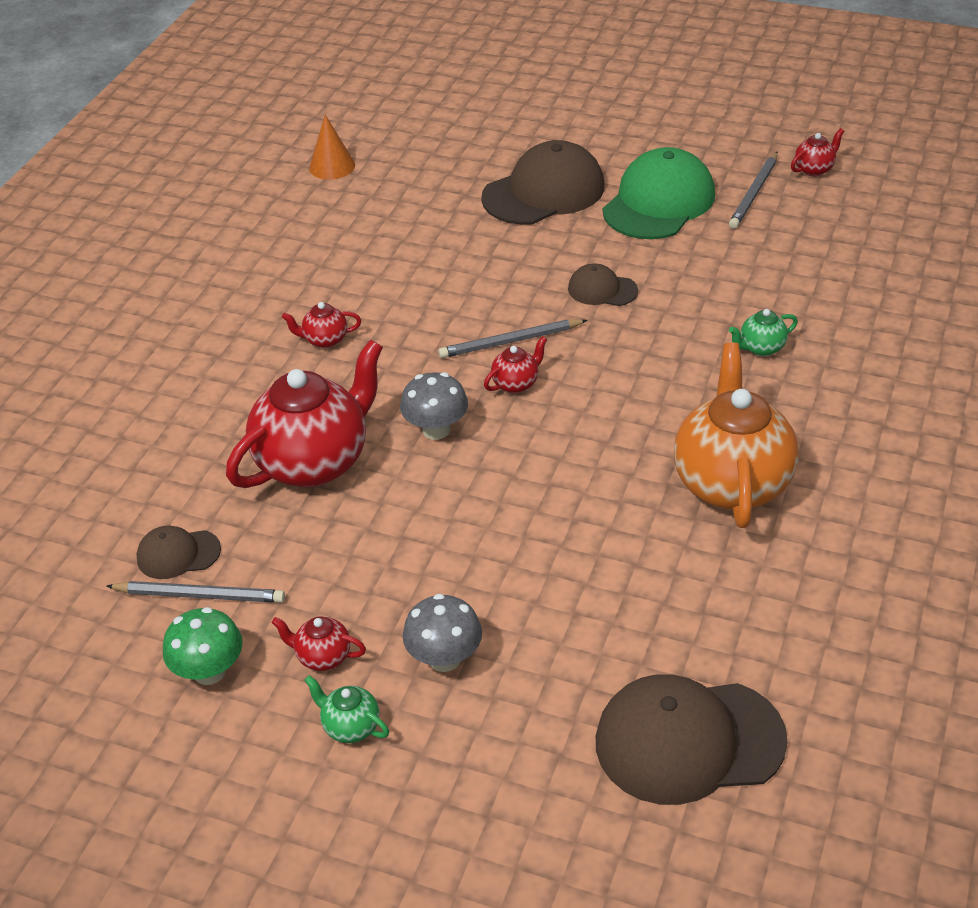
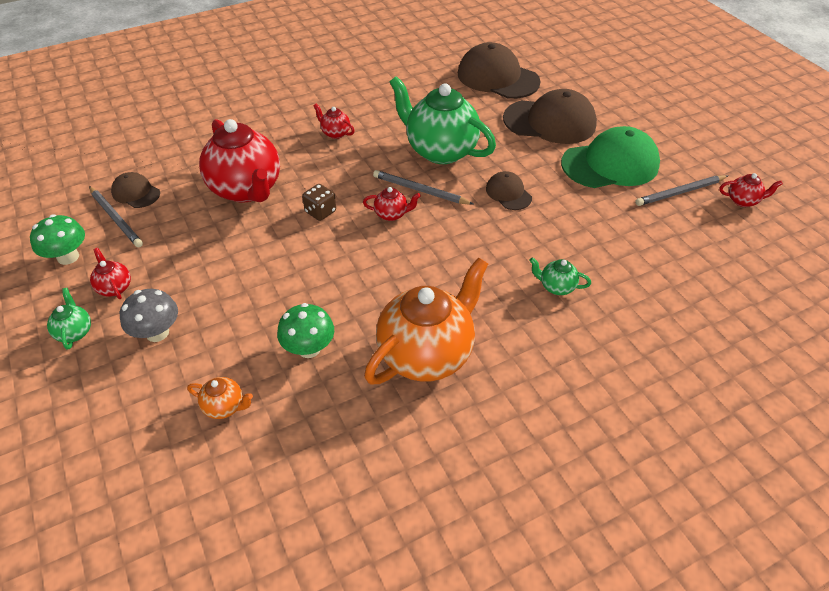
camera: 40 degrees right, 5 degrees up
(314, 462) = (247, 189): red teapot -> red teapot turned 60 degrees clockwise
(332, 166) = (458, 51): orange cone -> none
(436, 430) = (320, 212): grey mushroom -> brown dice
(473, 289) = (440, 151): none -> green teapot
(618, 662) = (225, 407): none -> orange teapot
(620, 557) = (309, 348): none -> green mushroom
(689, 741) = (193, 485): brown cap -> brown cap (497, 78)

